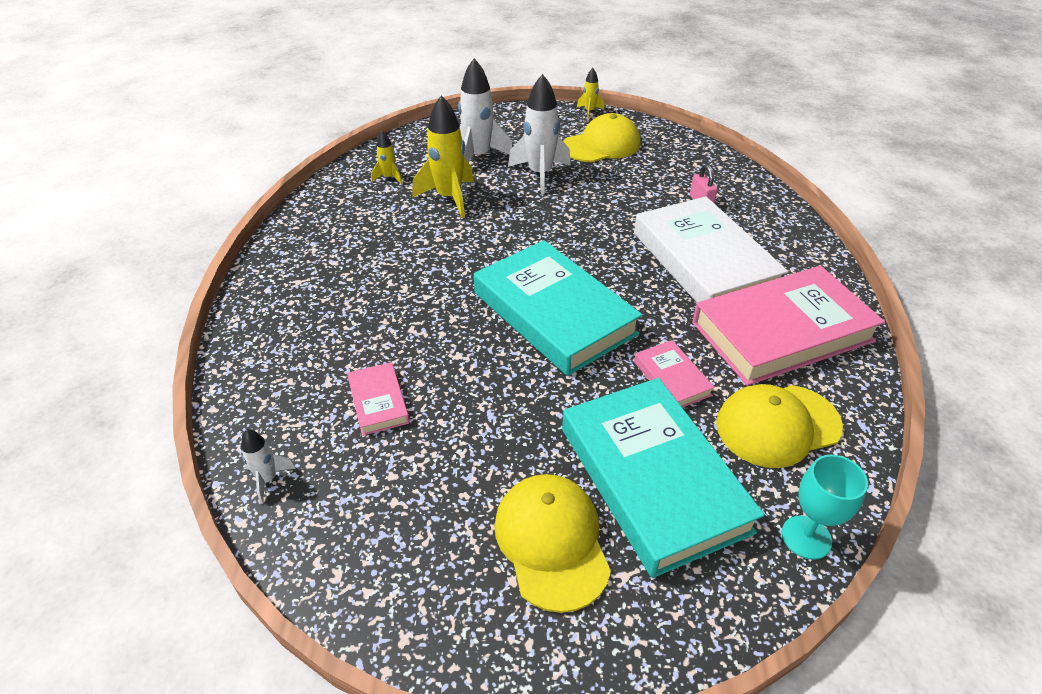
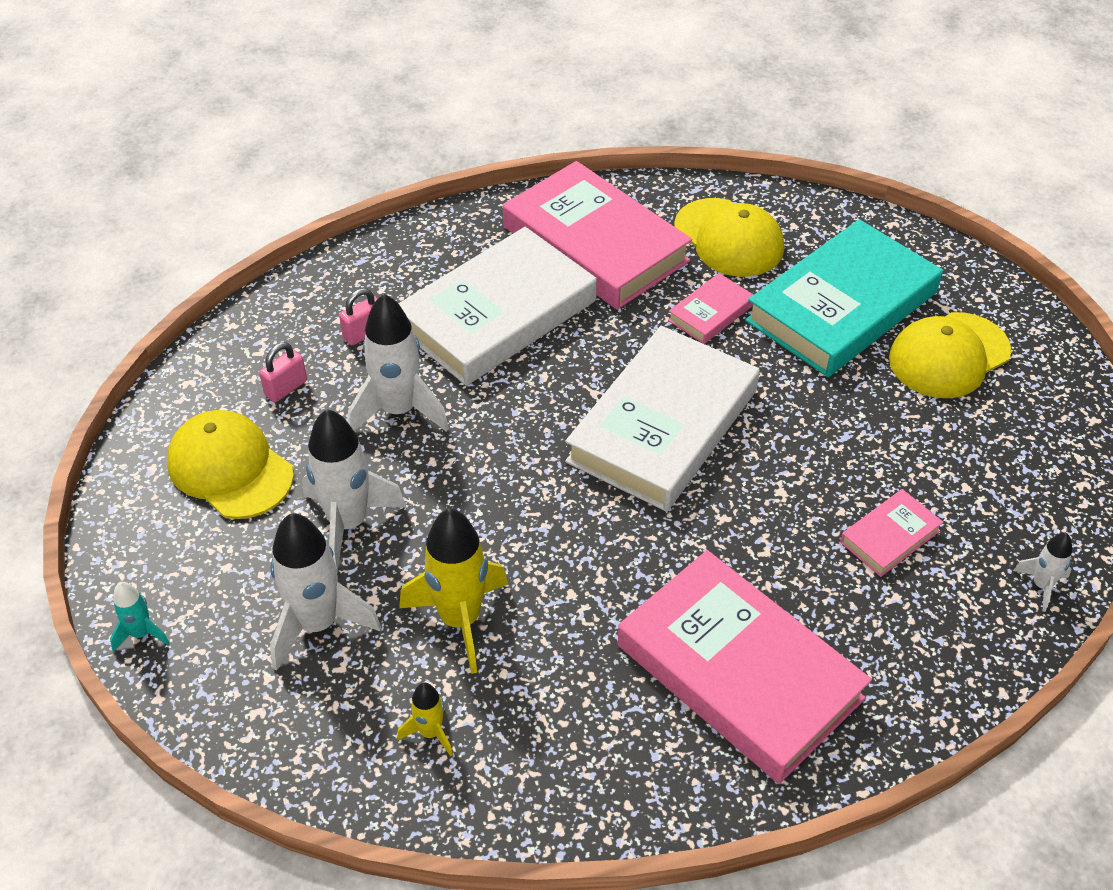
camera: 110 degrees left, 5 degrees up
(335, 288) = (739, 672): none -> pink book
(506, 114) = (141, 633): none -> turquoise rocket
(554, 313) = (663, 426): turquoise book -> white book
(589, 112) = (108, 511): yellow rocket -> none
(622, 204) = (398, 411): none -> white rocket
(659, 169) = (286, 388): none -> pink padlock
(806, 537) = (838, 215): turquoise goblet -> none

